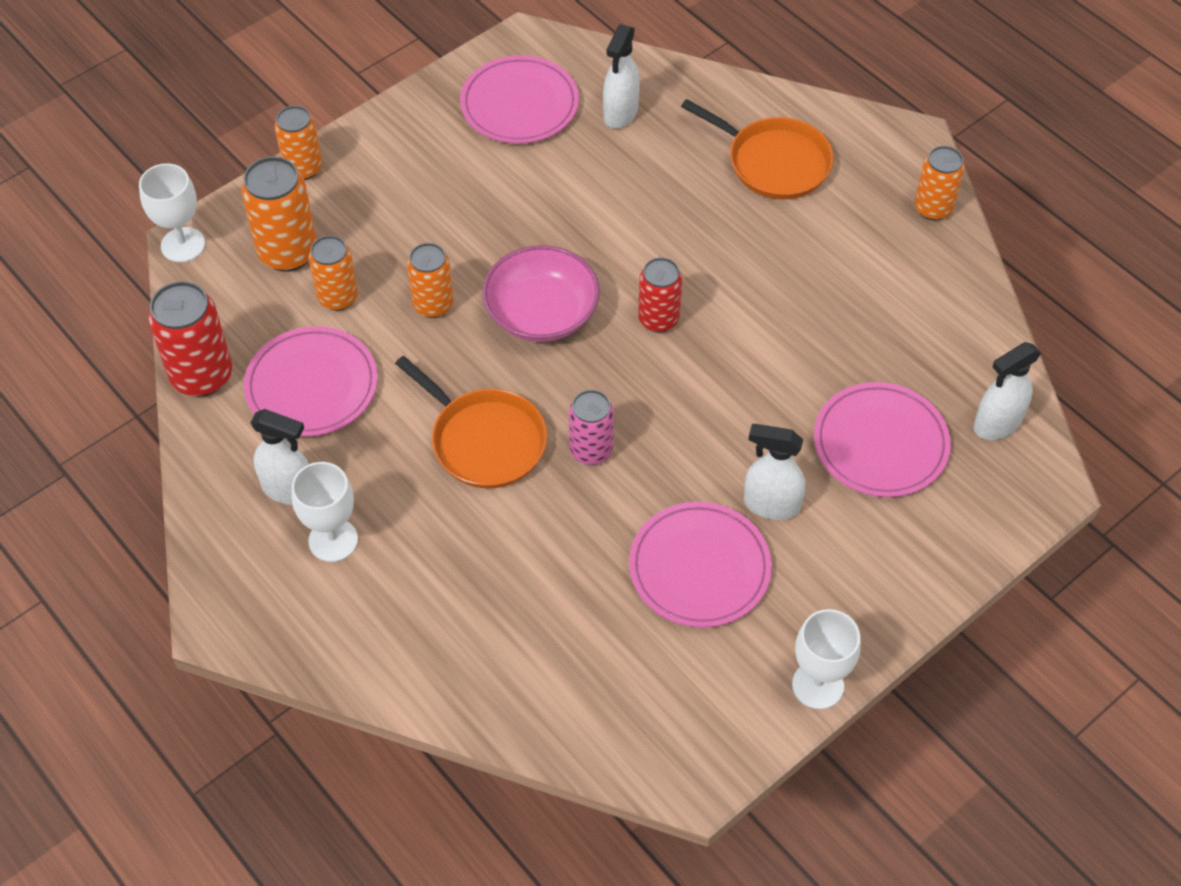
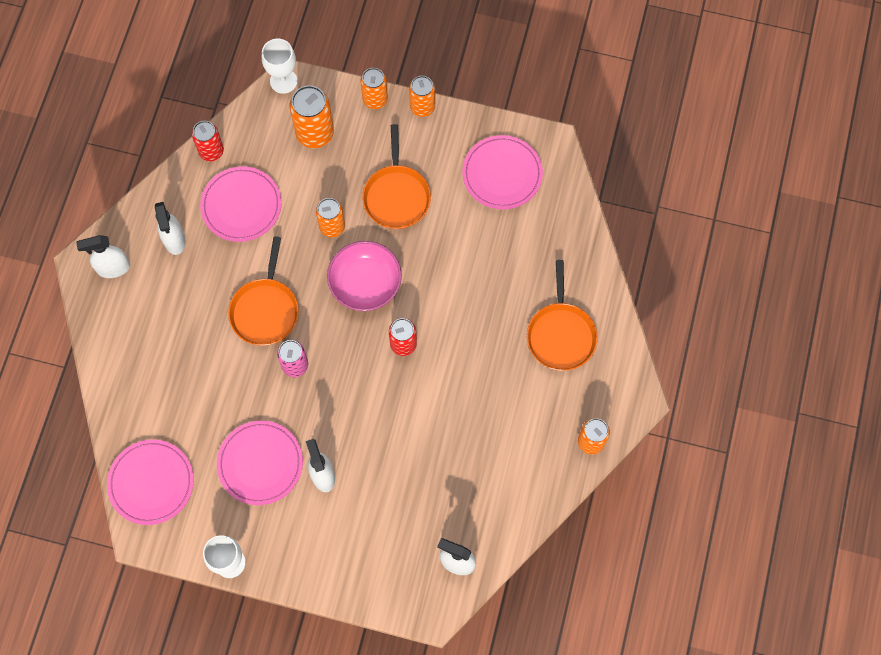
camera: 55 degrees right, 15 degrees up
(202, 376) = (211, 151): red can -> red can, size x0.66
(333, 540) = (160, 281): white goblet -> none
(338, 297) = (303, 178): orange can -> orange can (422, 107)
(452, 218) = (396, 196): none -> orange pan
(620, 113) = (536, 230): white spray bottle -> white spray bottle (113, 268)
(880, 443) = (401, 508): pink plate -> pink plate (151, 483)

